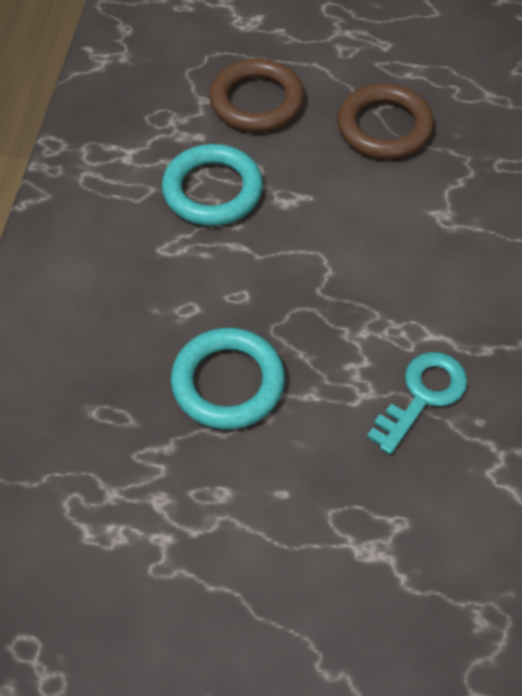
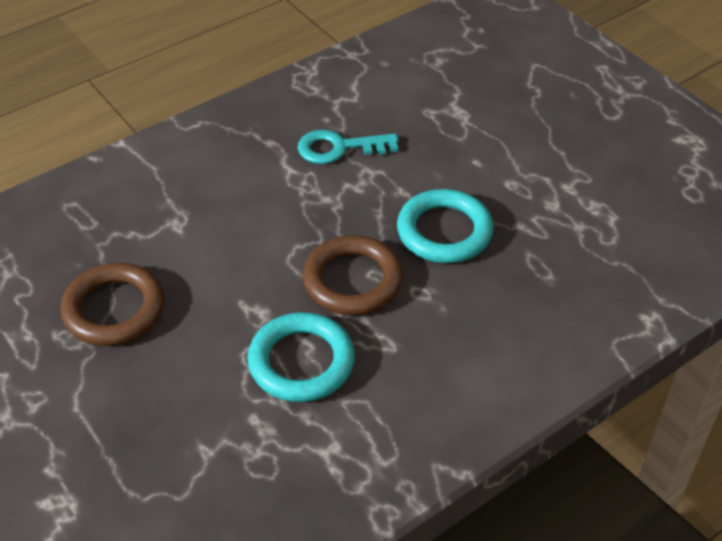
camera: 135 degrees left, 10 degrees down
(256, 101) = (169, 412): brown ring -> brown ring (352, 280)

